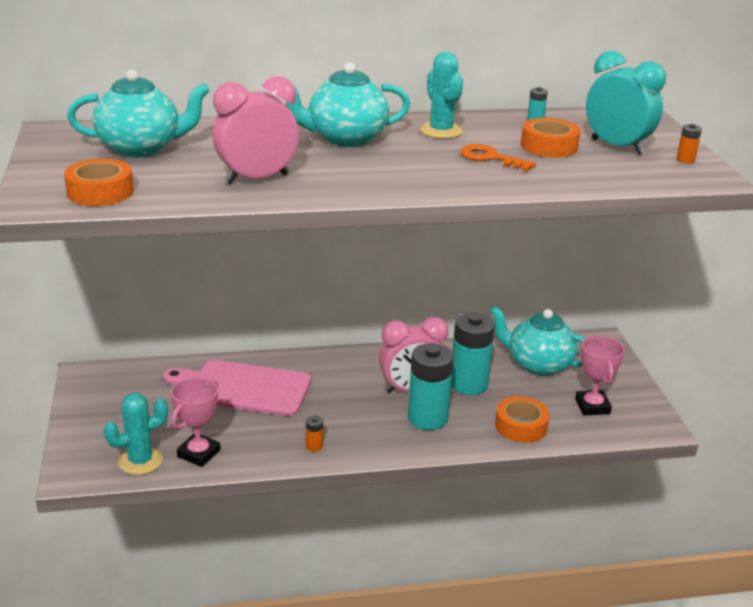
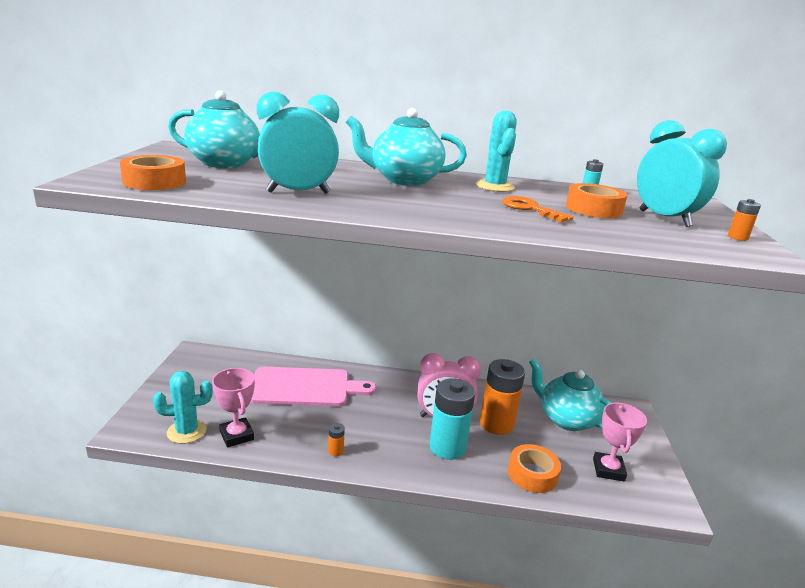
camera: 15 degrees right, 5 degrees down
(198, 453) = (236, 435): pink trophy -> pink trophy turned 75 degrees counterclockwise
(244, 388) = (305, 387): pink cutting board -> pink cutting board turned 150 degrees clockwise
(257, 179) = (298, 192): pink clock -> turquoise clock
(468, 384) = (496, 424): turquoise battery -> orange battery

